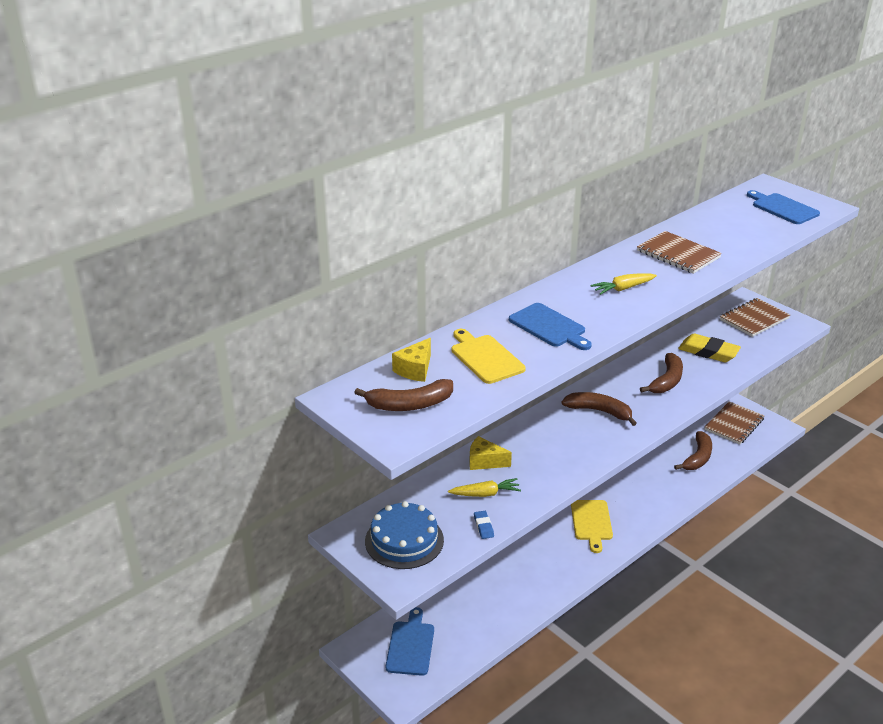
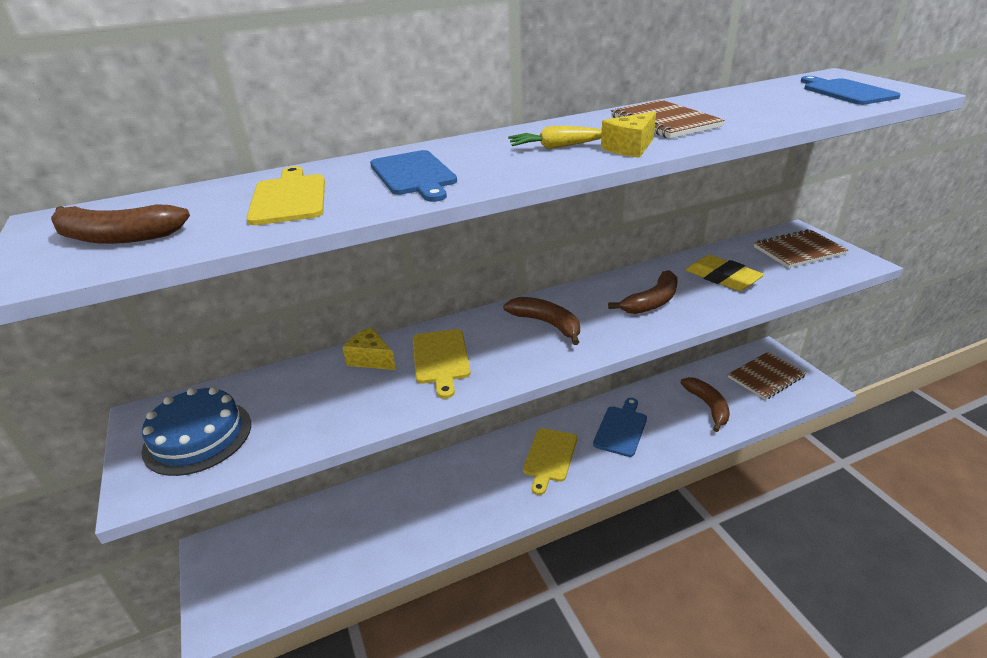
camera: 20 degrees right, 0 degrees up
(411, 645) = (268, 560): blue cutting board -> blue cutting board (621, 429)
(415, 369) = (186, 202): yellow cheese -> yellow cheese (630, 148)
(483, 527) = (302, 438): blue eraser -> none
(485, 494) = (339, 397): yellow carrot -> none
(538, 452) = (440, 359): none -> yellow cutting board
(698, 457) = (708, 406): brown banana -> brown banana turned 60 degrees counterclockwise

